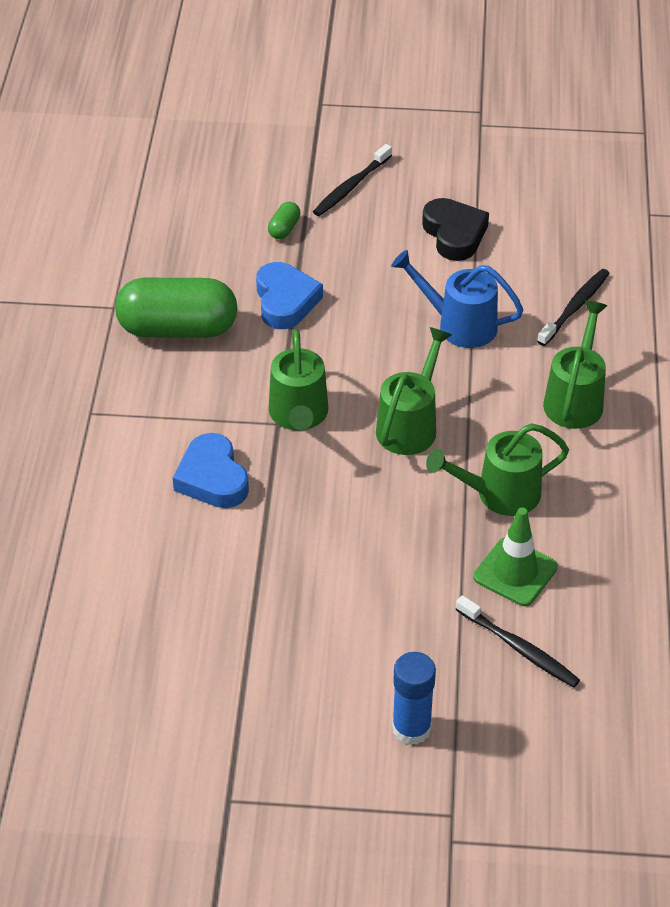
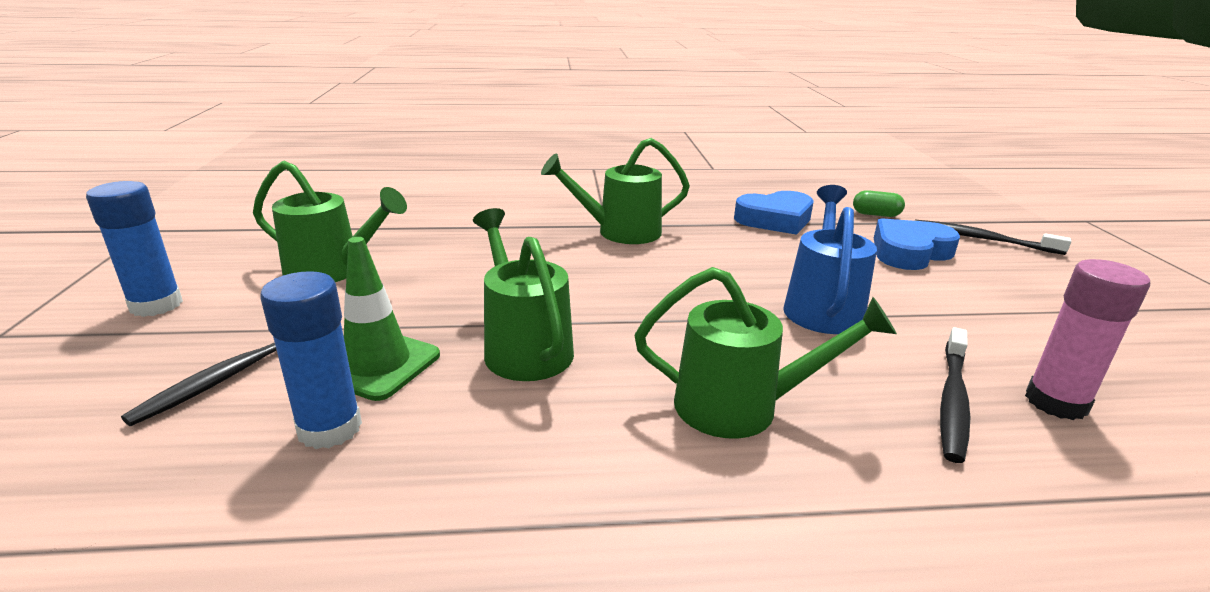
camera: 80 degrees right, 20 degrees down
(178, 329) = (704, 186): green capsule -> none
(212, 478) = (529, 205): blue heart -> blue heart (909, 252)
(410, 424) = (630, 285): green watering can -> green watering can (333, 271)
(454, 234) = (986, 297): black heart -> none
(575, 307) = (952, 401): black toothbrush -> black toothbrush turned 90 degrees clockwise
(579, 266) = (1056, 402): none -> pink glue stick
(584, 587) = (330, 428): none -> blue glue stick

